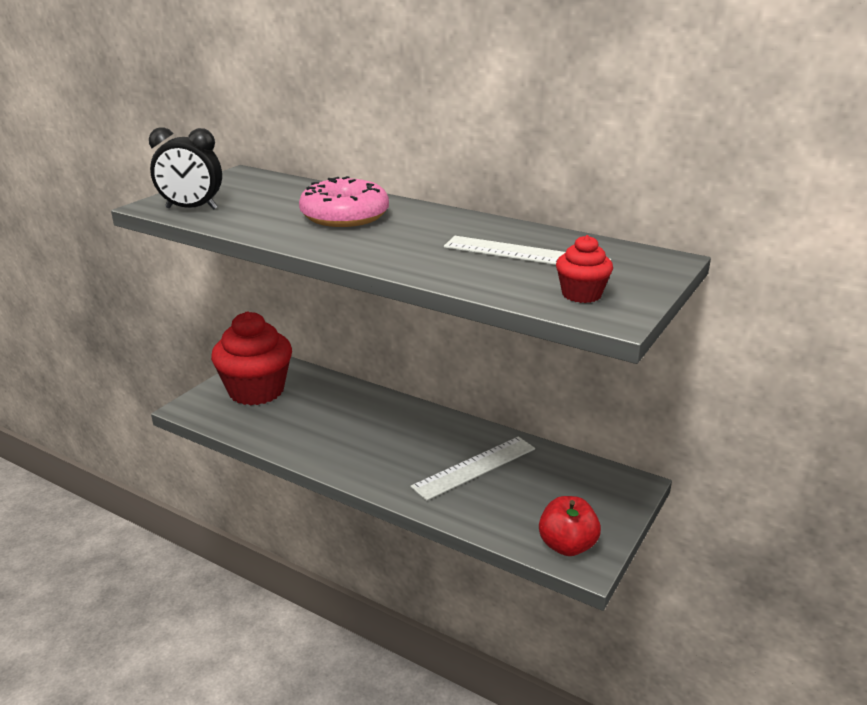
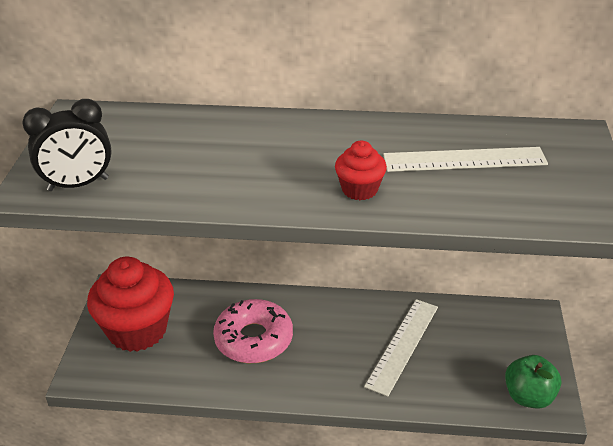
camera: 25 degrees left, 10 degrees up
(345, 216) = (251, 152): pink donut -> pink donut (254, 339)
(567, 546) = (528, 397): red apple -> green apple
(581, 294) = (556, 199): red cupcake -> red cupcake (359, 189)

